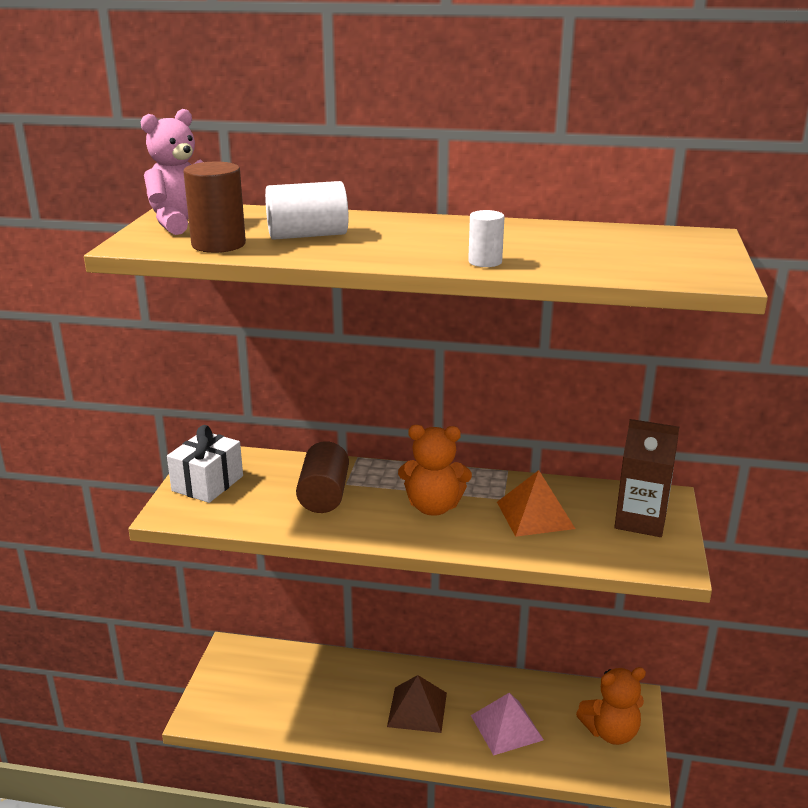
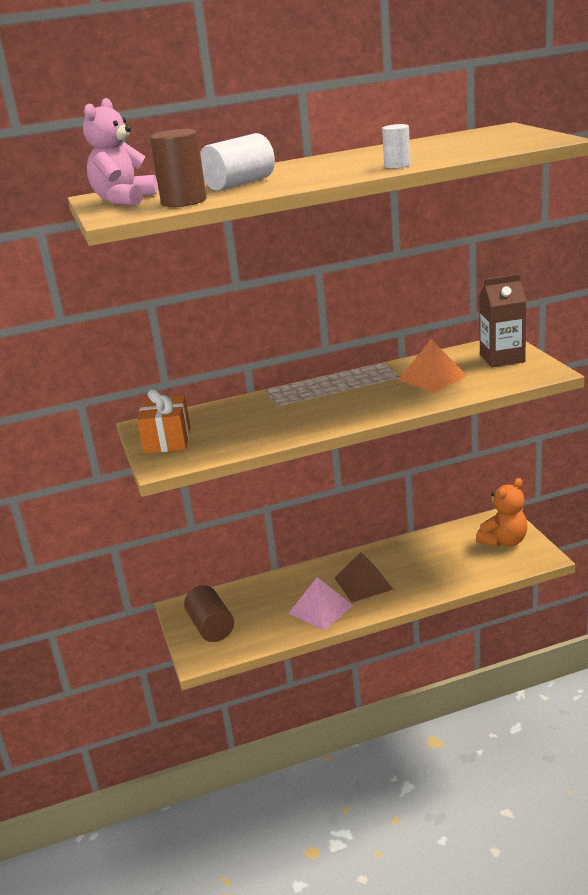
camera: 25 degrees left, 0 degrees up
(207, 483) = (167, 440): white gift -> orange gift
(324, 495) = (270, 416): brown cylinder -> brown cylinder (211, 627)
(433, 507) = (358, 396): orange teddy bear -> none
(506, 727) = (434, 567): pink pyramid -> pink pyramid (320, 609)

